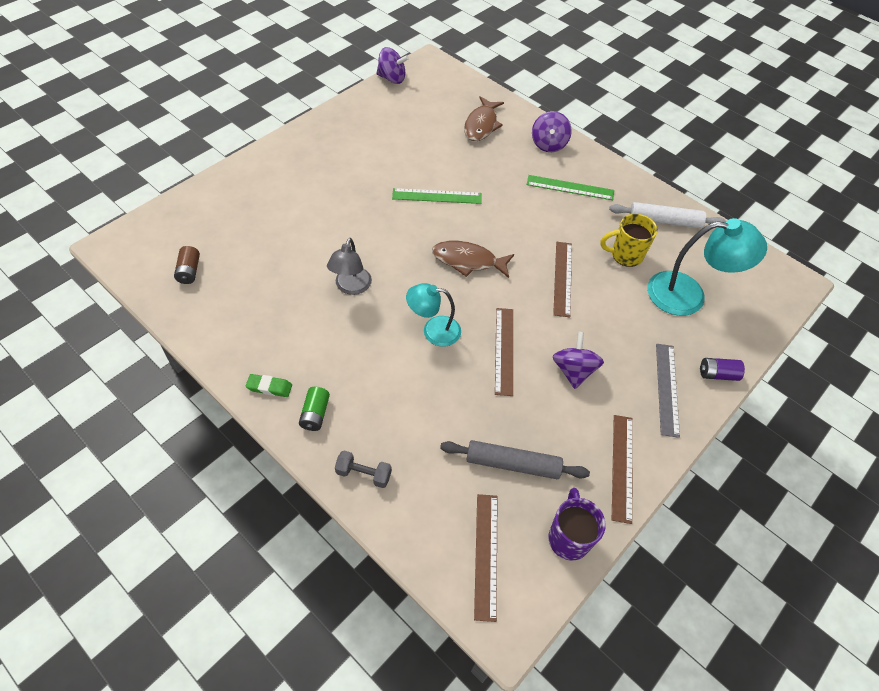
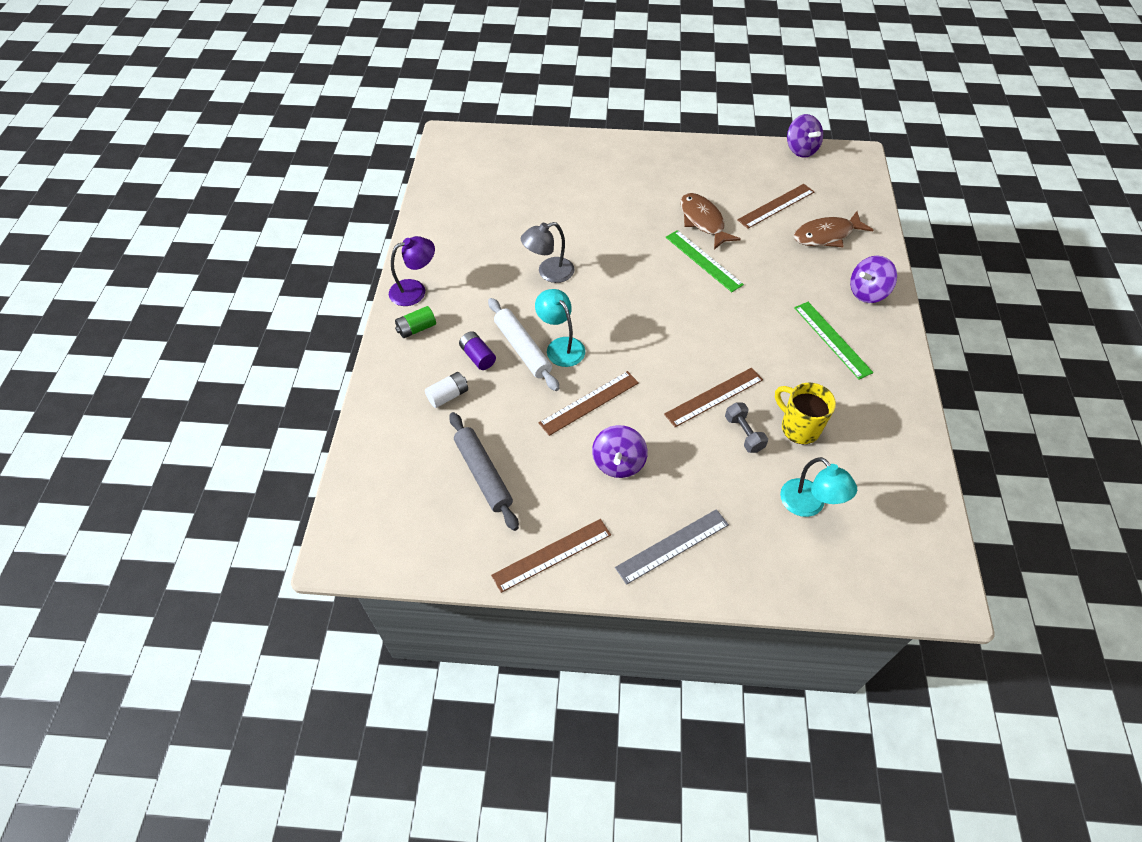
camera: 55 degrees right, 0 degrees up
(189, 271) = (468, 184): brown battery -> none
(269, 387) = (415, 290): green eraser -> purple lamp
(363, 474) = (392, 388): grey dumbbell -> grey dumbbell (743, 433)
(411, 438) = (448, 396): none -> white battery
(468, 261) = (657, 323): brown fish -> brown fish (703, 221)
(486, 555) = (388, 504): brown ruler -> brown ruler (776, 206)
(568, 537) = (448, 552): purple mug -> none
(573, 370) = (618, 463): purple spinning top -> purple spinning top turned 135 degrees clockwise
(664, 221) = (884, 435): white rolling pin -> white rolling pin (522, 349)
(688, 295) = (809, 505): turquoise lamp -> turquoise lamp, size x0.62
(717, 374) = (734, 580): purple battery -> purple battery (478, 357)

